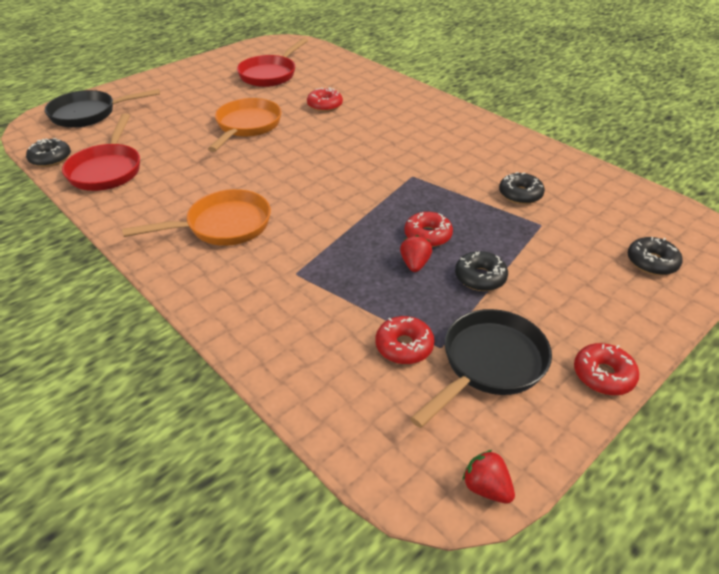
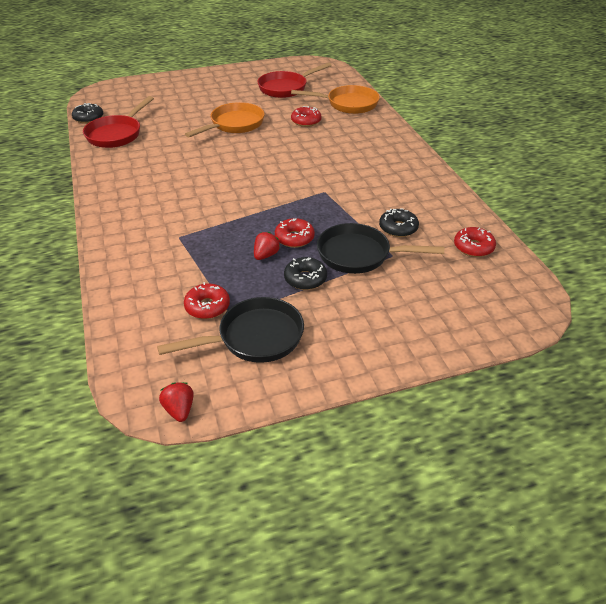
camera: 25 degrees right, 0 degrees up
(89, 114) = (135, 92): black pan -> black pan (359, 255)
(223, 226) = (158, 191): orange pan -> orange pan (348, 104)
(603, 375) = (331, 374): red donut -> red donut (473, 247)
(651, 262) = (457, 310): black donut -> none

